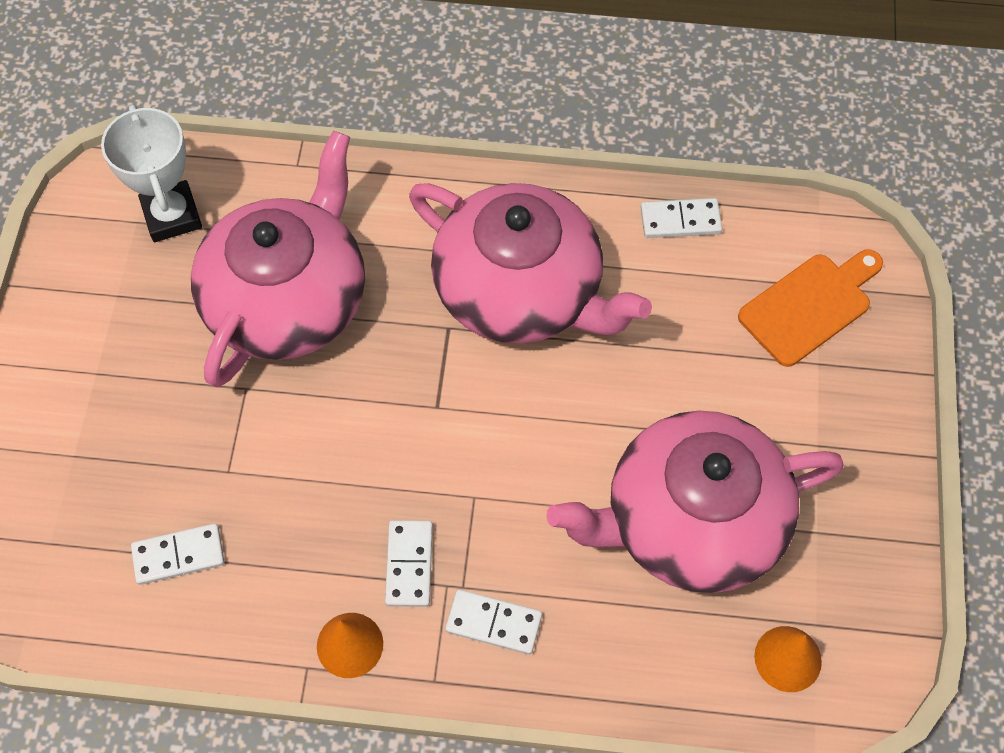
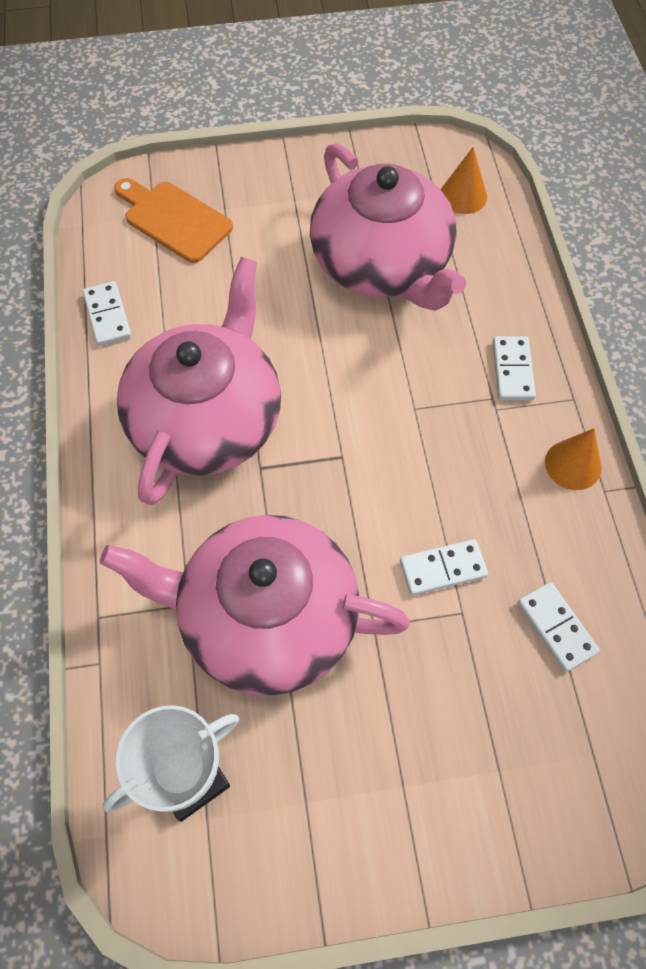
camera: 105 degrees left, 0 degrees up
(409, 564) = (490, 440): white domino -> white domino (443, 569)

